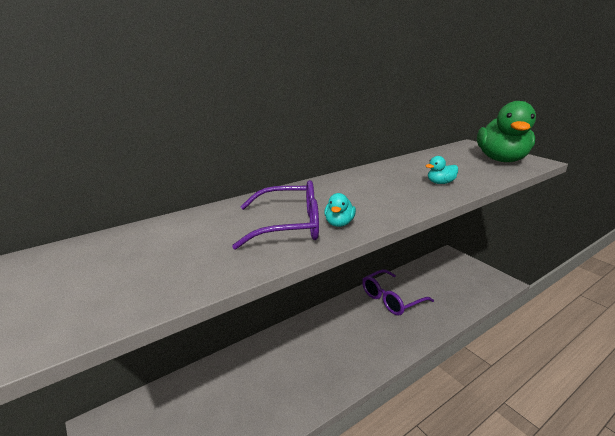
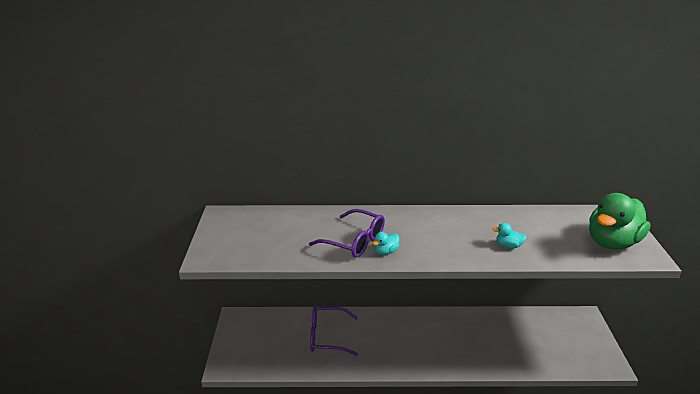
camera: 35 degrees right, 5 degrees up
(391, 299) = (480, 329): purple glasses -> purple glasses (327, 336)

